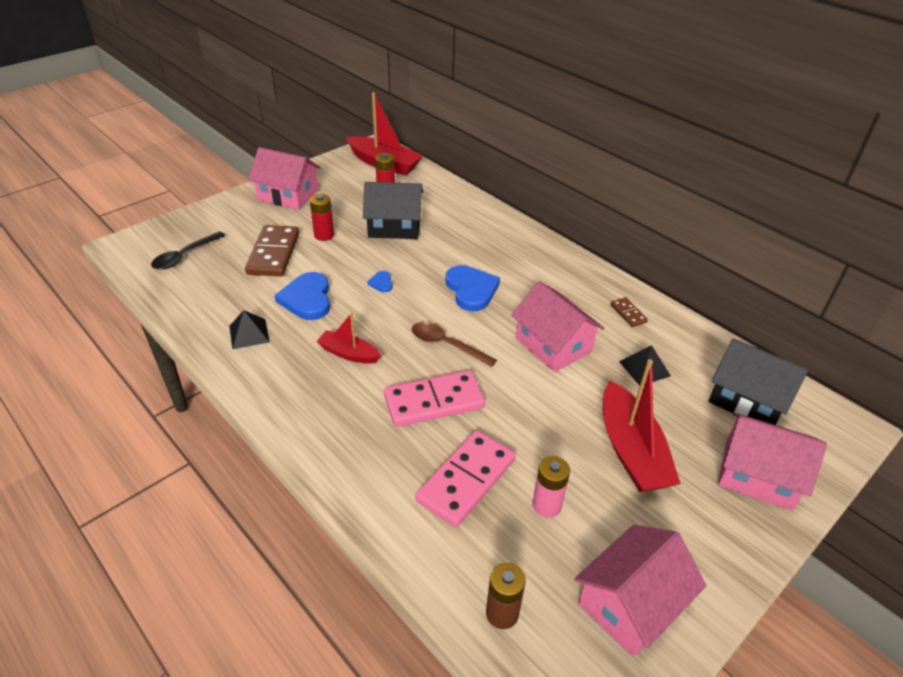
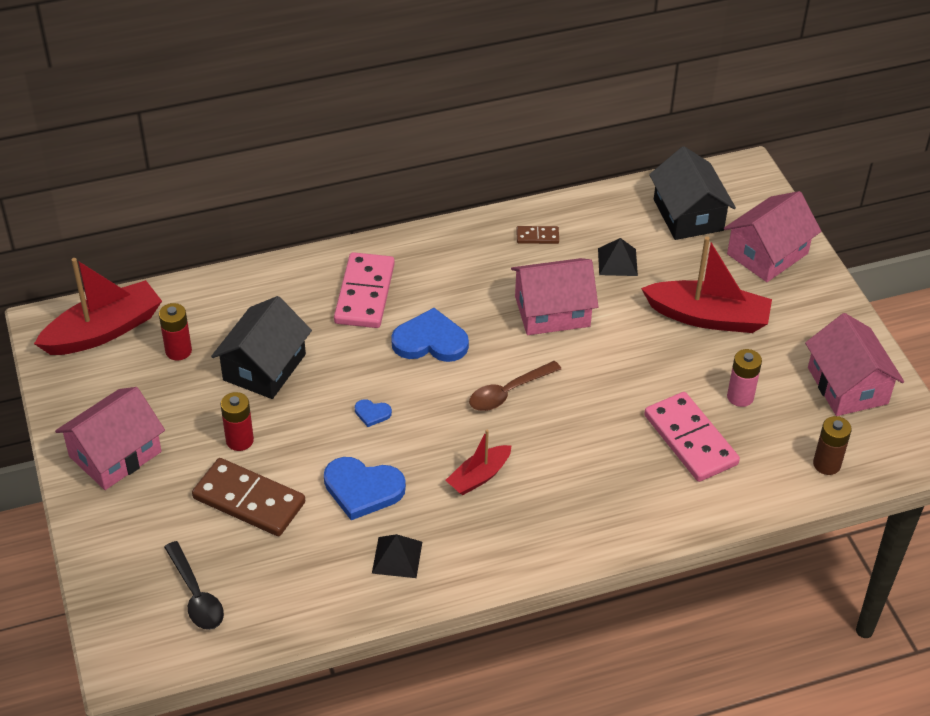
camera: 65 degrees left, 5 degrees up
(434, 401) = (584, 430): pink domino -> pink domino (364, 293)
(748, 399) = (688, 215): black house -> black house turned 75 degrees counterclockwise

